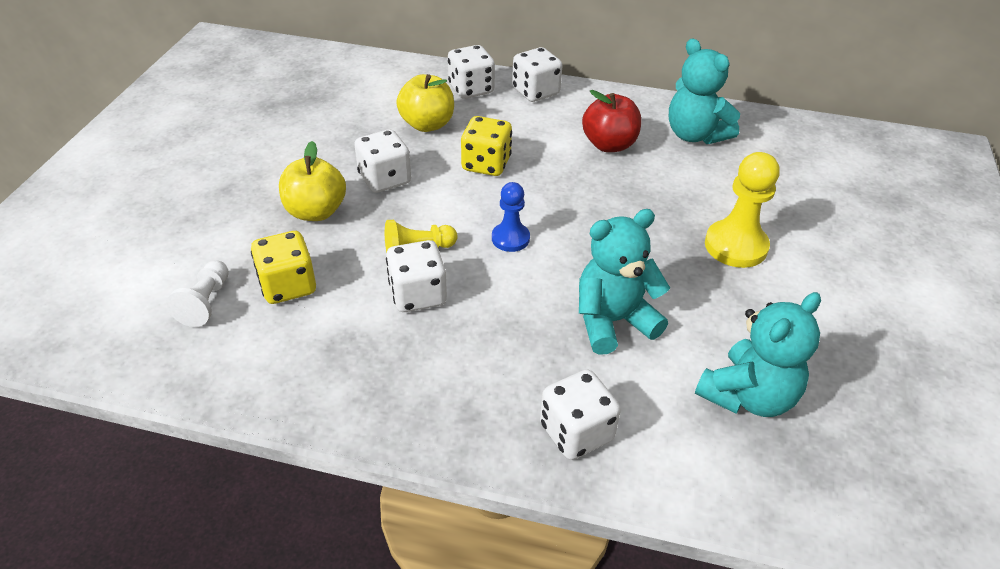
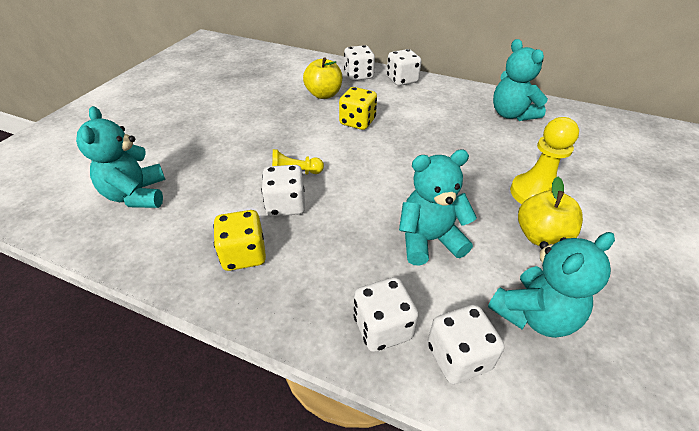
camera: 10 degrees right, 0 degrees up
(205, 302) = (137, 195): white pawn -> turquoise teddy bear
(288, 286) = (197, 189): yellow dice -> yellow dice (244, 254)
(316, 211) = (232, 142): yellow apple -> yellow apple (541, 236)
(384, 179) = (285, 126): white dice -> white dice (458, 357)
(510, 238) = (363, 172): blue pawn -> none
(609, 145) = (447, 116): red apple -> none

